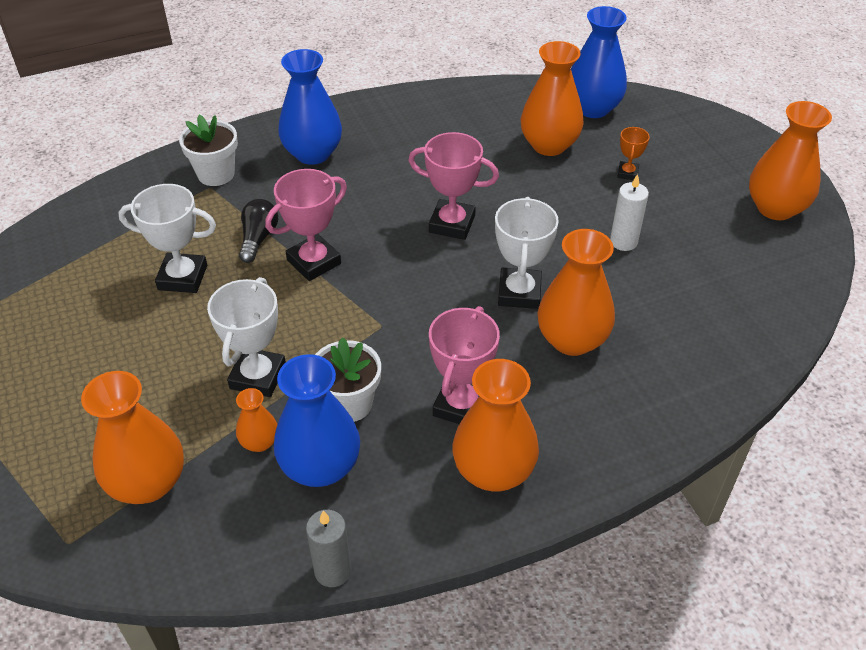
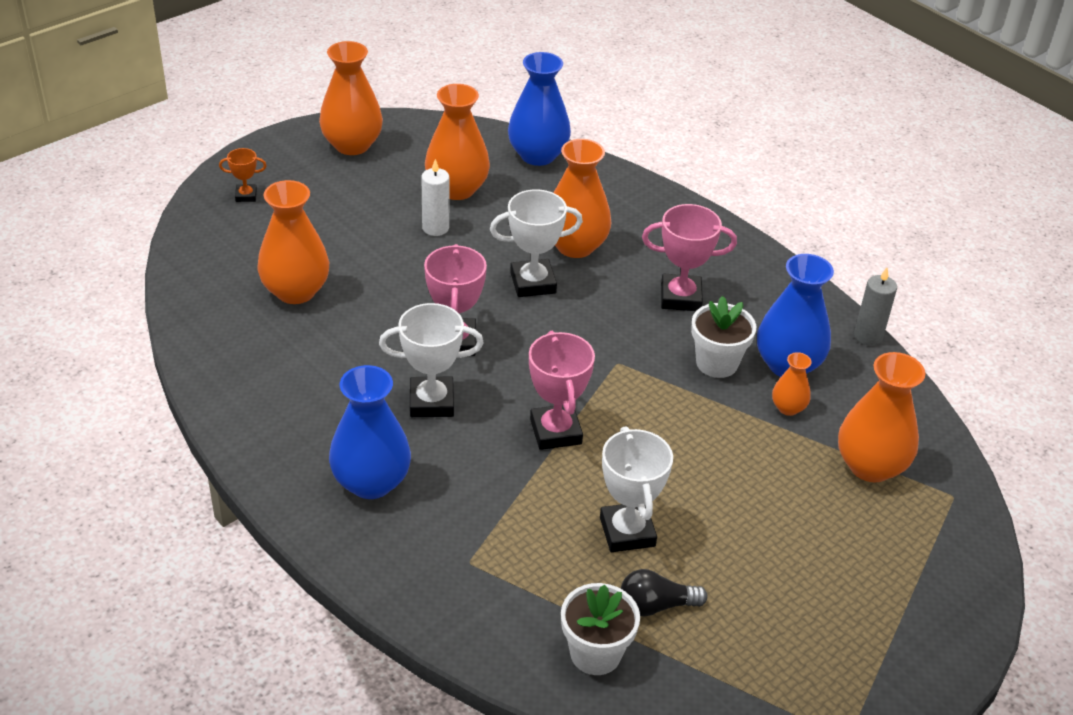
camera: 110 degrees left, 5 degrees down
(216, 174) = (442, 564): white flower pot -> white flower pot (595, 653)
(258, 238) = (539, 487): black light bulb -> black light bulb (655, 605)
(258, 376) = (721, 430): white trophy -> white trophy (431, 402)
(314, 262) = (555, 431): pink trophy -> pink trophy turned 45 degrees clockwise
(493, 471) = (732, 271): orange vase -> orange vase (457, 189)
(593, 108) = (215, 267): blue vase -> blue vase (538, 155)
(627, 173) = (328, 233): orange trophy -> orange trophy (246, 196)

